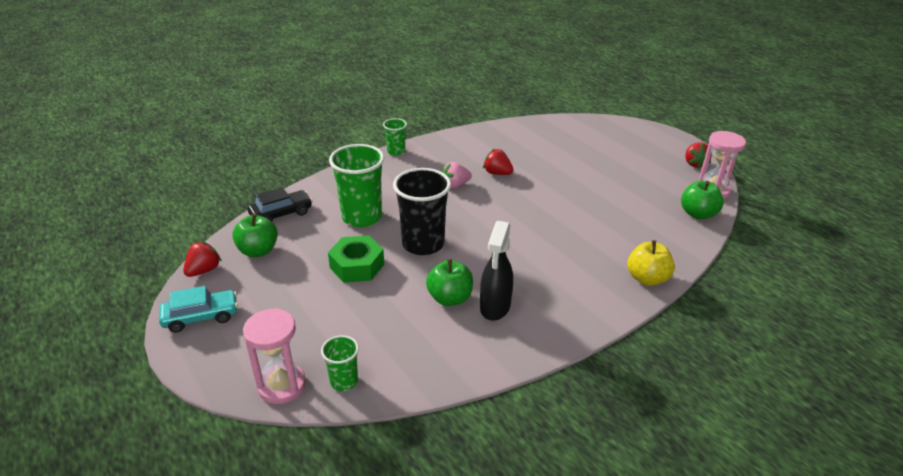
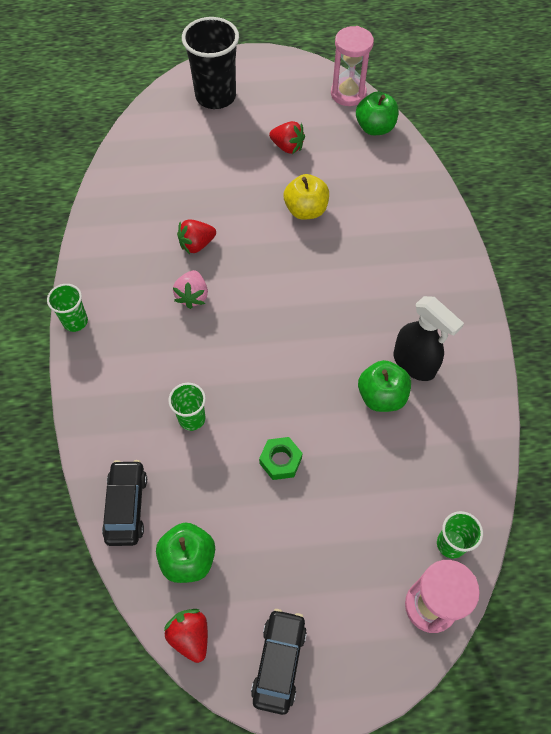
camera: 60 degrees left, 25 degrees up
(201, 317) = (279, 662): turquoise car -> black car
(357, 266) = (280, 461): green nut -> green nut, size x0.64
(362, 217) = (192, 418): green cup -> green cup, size x0.52
(423, 244) = (281, 379): black cup -> black cup (215, 96)
(647, 278) = (440, 224): yellow apple -> yellow apple (306, 210)
(694, 164) = (297, 76): red strawberry -> red strawberry (287, 147)

